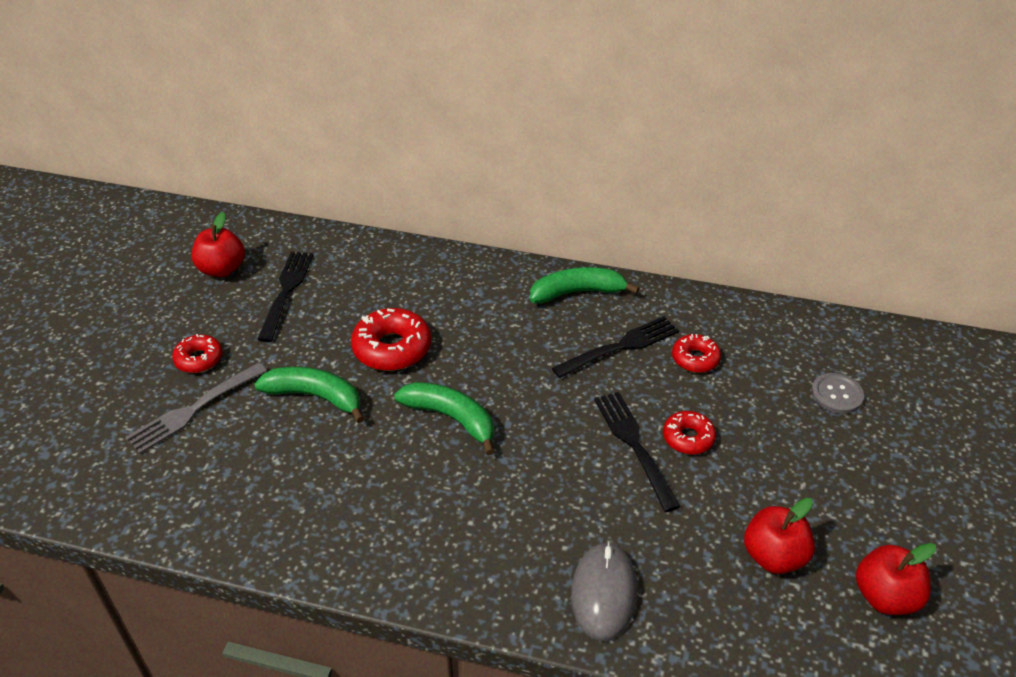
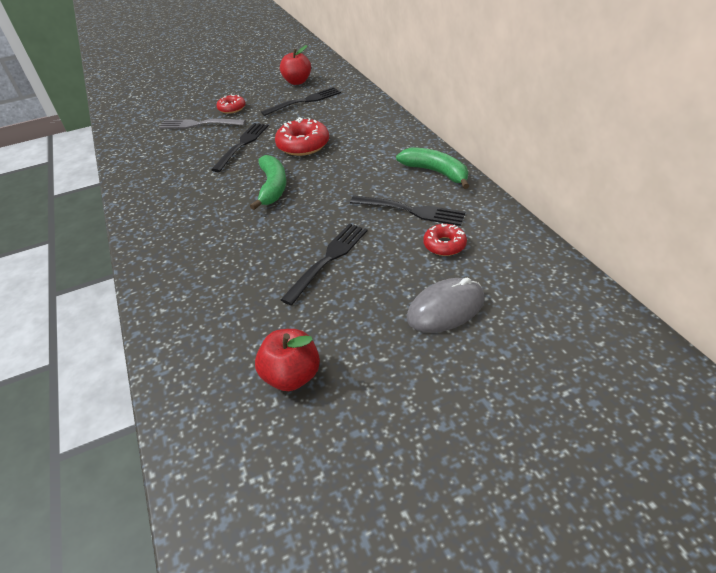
camera: 55 degrees right, 0 degrees up
(315, 396) = (242, 145): green banana -> black fork
(603, 593) = (188, 309): grey mouse -> grey mouse (445, 308)
(688, 438) = (363, 278): red donut -> none
(836, 395) = (508, 332): grey button -> none
(885, 596) = (310, 467): red apple -> none

